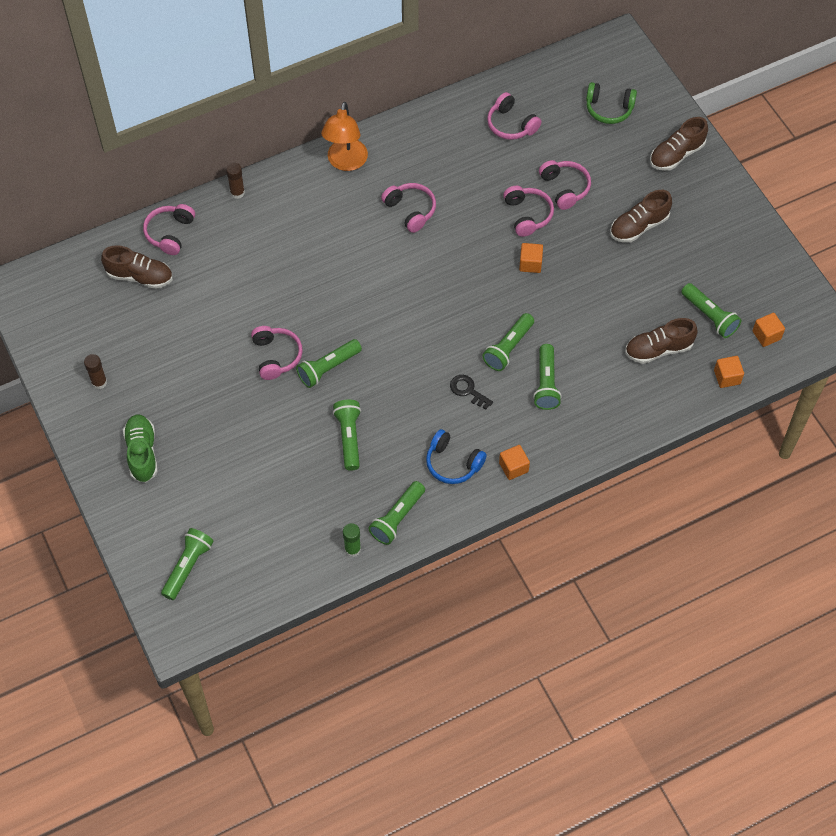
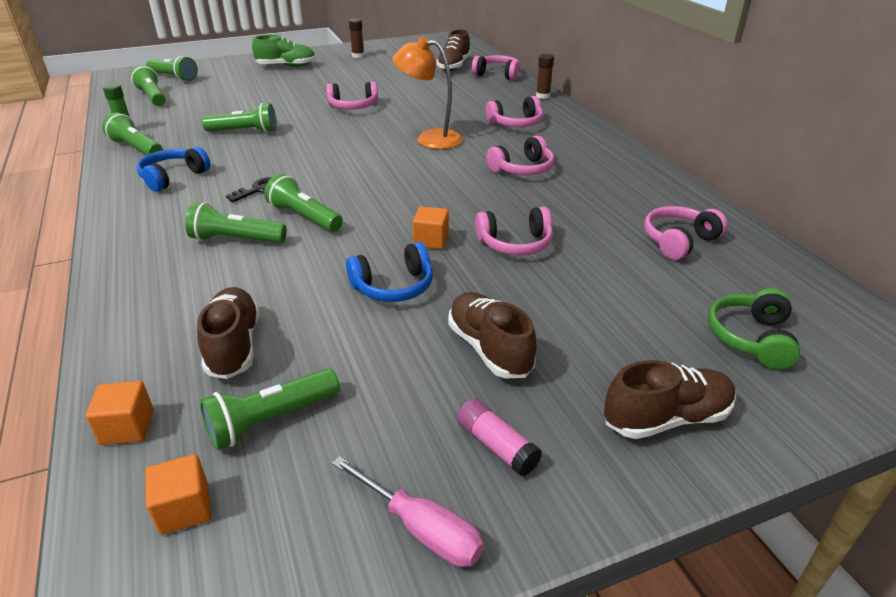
camera: 95 degrees right, 25 degrees down
(328, 368) = (329, 125): green flashlight -> green flashlight (152, 97)
(345, 162) = (588, 139): orange lamp -> orange lamp (429, 139)
(513, 467) = (136, 211): orange cube -> none
(565, 188) = (566, 278): pink headphones -> pink headphones (516, 123)
(588, 279) = (393, 286): none -> blue headphones
(676, 154) = (666, 418): brown shoe -> brown shoe turned 105 degrees clockwise
(707, 221) = (497, 446): none -> pink glue stick
(757, 246) = (422, 529): none -> pink screwdriver

